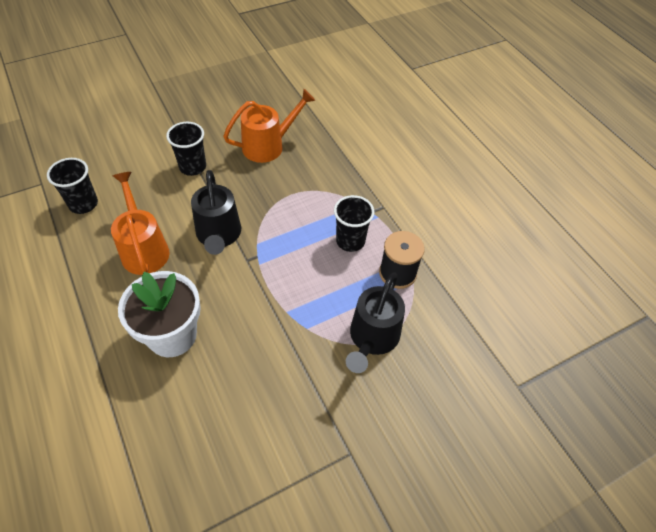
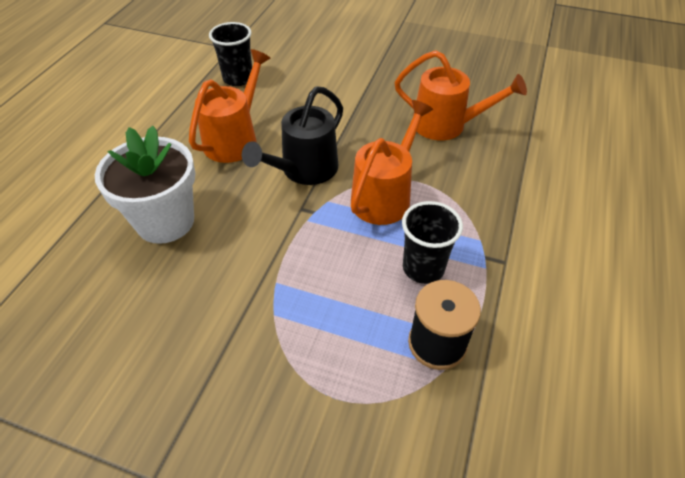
camera: 50 degrees right, 5 degrees down
(193, 167) = (354, 102): black cup -> none
(285, 216) = (385, 196): none -> orange watering can
(372, 339) = (322, 386): black watering can -> none

